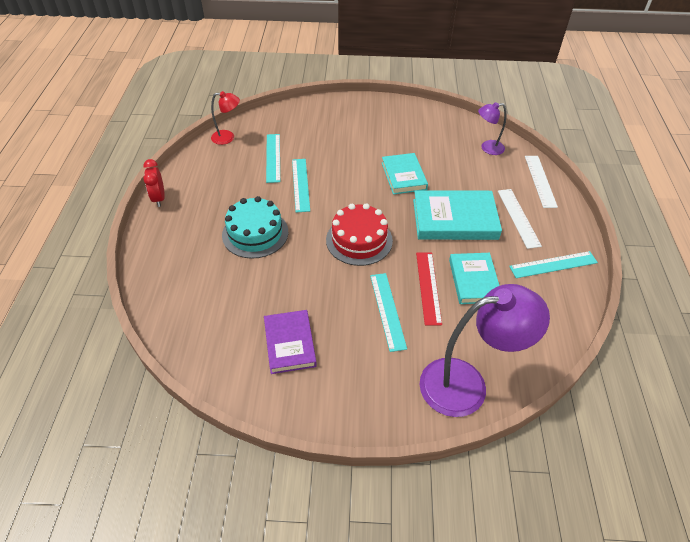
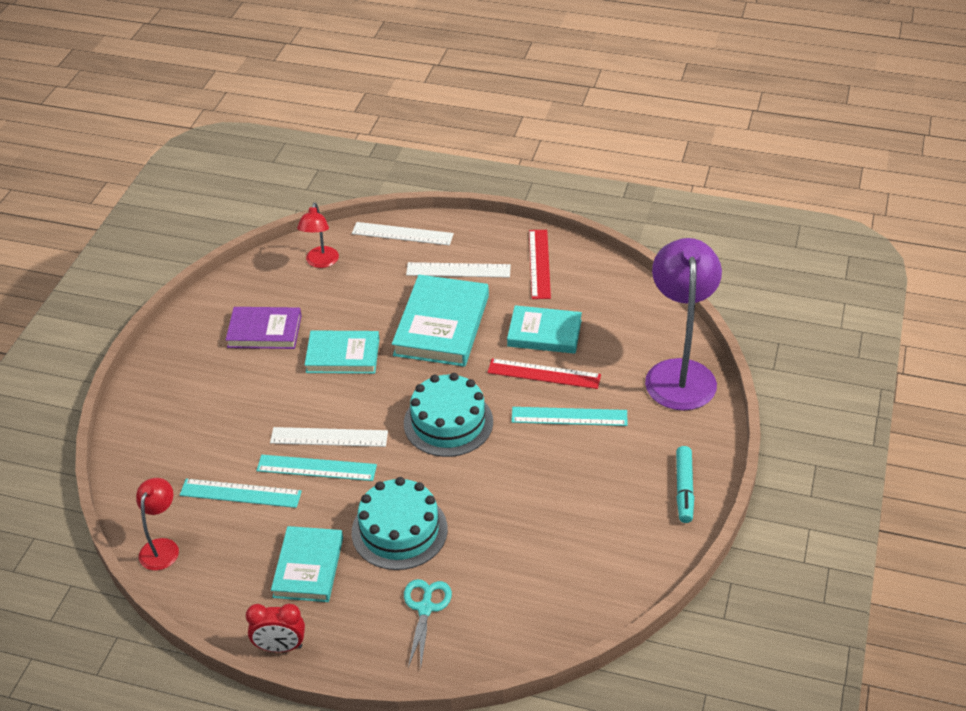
camera: 75 degrees left, 5 degrees down
(191, 258) = (425, 608): none -> turquoise scissors
(220, 197) = (308, 567): none -> turquoise book
(290, 343) = (596, 514): purple book -> purple book (264, 331)
(328, 184) = (329, 437): none -> white ruler
(328, 404) = (684, 489): none -> turquoise marker
(359, 240) = (448, 422): red cake -> turquoise cake
(487, 148) = (321, 262): purple lamp -> red lamp
(553, 265) = (539, 264): turquoise ruler -> red ruler

